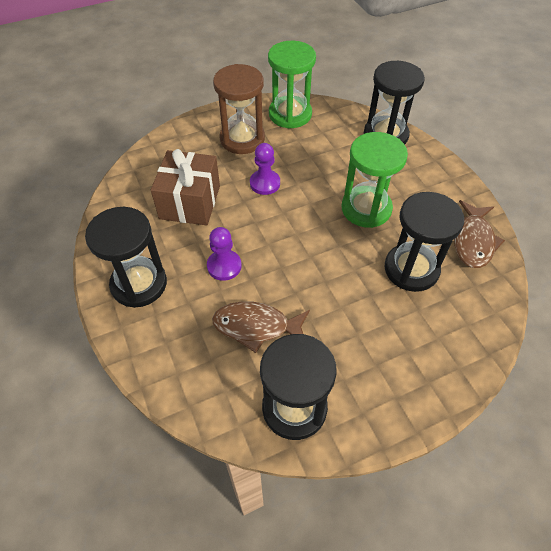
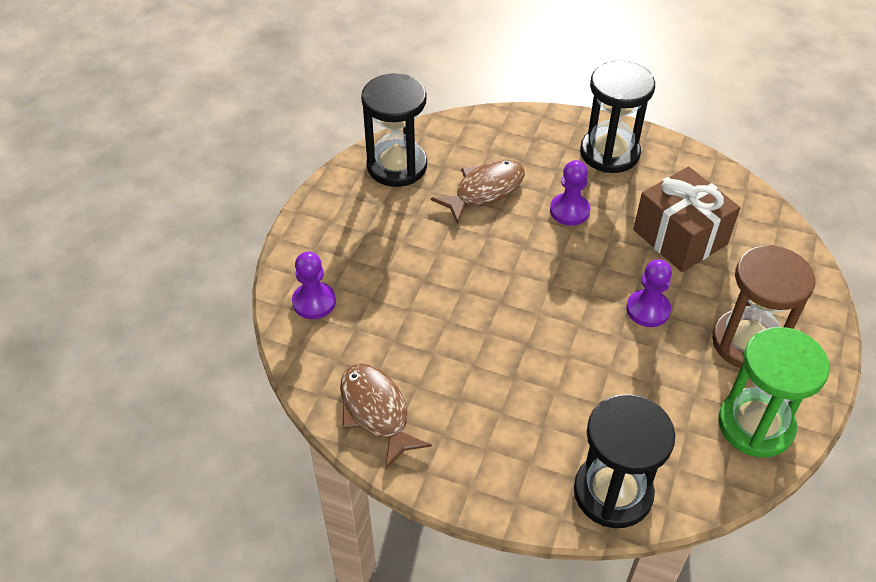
camera: 135 degrees right, 5 degrees down
(366, 209) = (519, 362): green hourglass -> none
(411, 269) = (411, 330): black hourglass -> none
(462, 337) = (314, 302): none -> purple pawn

